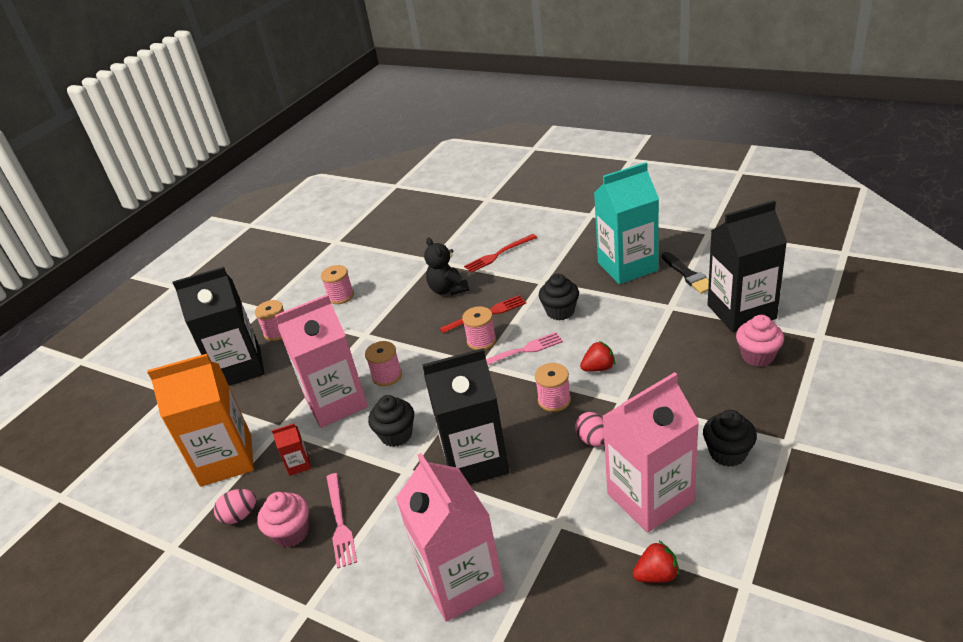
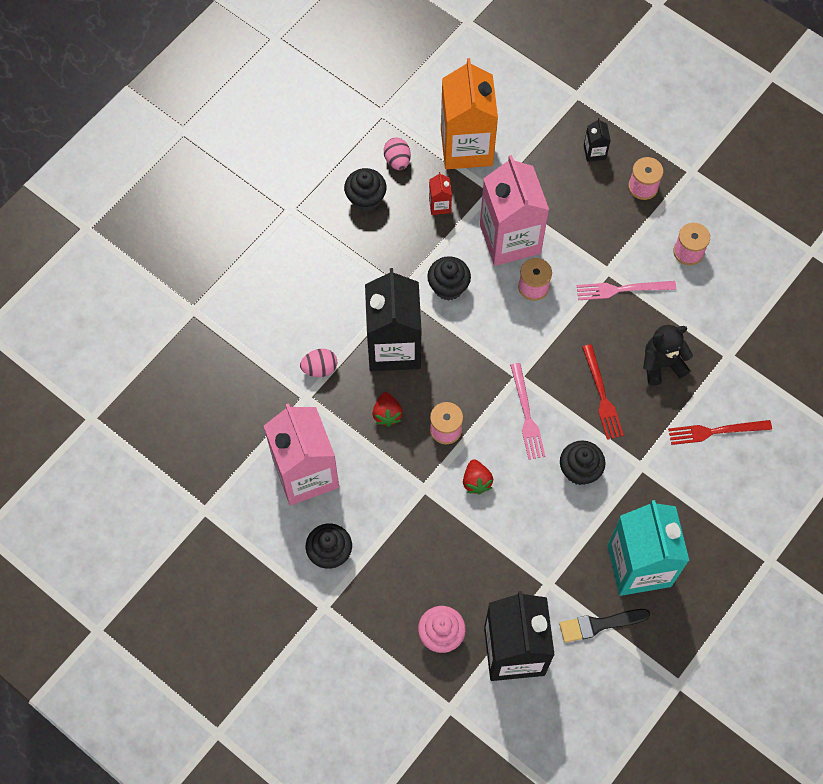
camera: 95 degrees right, 30 degrees up
(239, 368) = (594, 152): black carton -> black carton, size x0.41
(291, 532) = (366, 199): pink cupcake -> black cupcake
(340, 522) = (364, 235): pink fork -> pink fork (622, 289)
(461, 581) = (277, 316): pink carton -> none
(481, 341) = (557, 382): pink spool -> none
(499, 254) = (715, 431): red fork -> red fork turned 75 degrees counterclockwise
(593, 440) = (384, 448): pink egg -> pink egg (320, 368)
(656, 575) = (234, 453): red strawberry -> red strawberry (387, 414)

